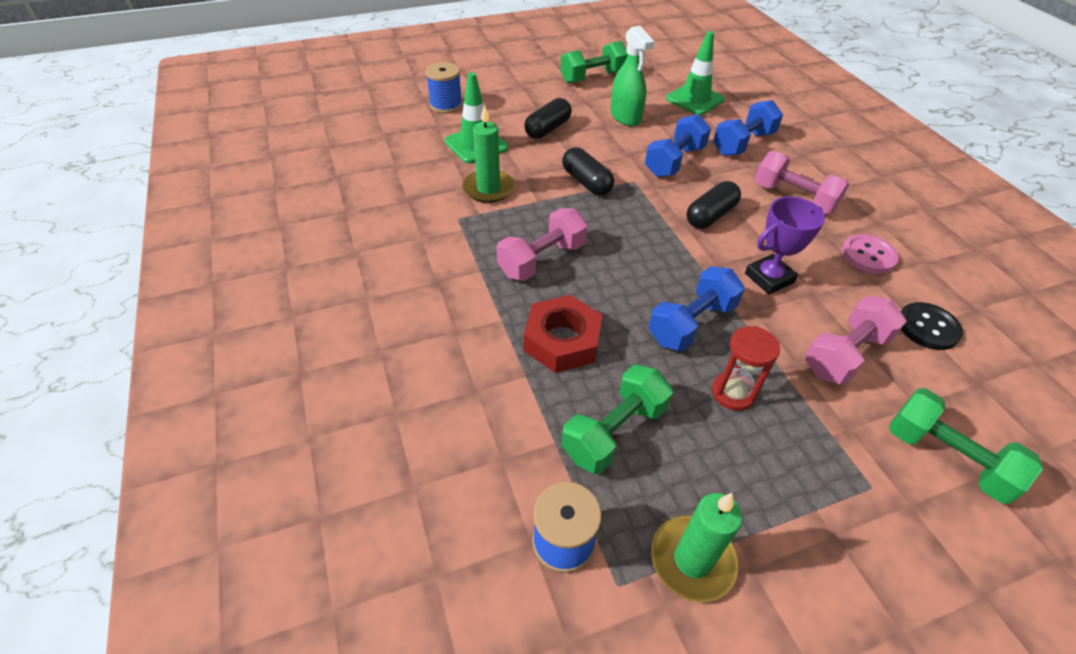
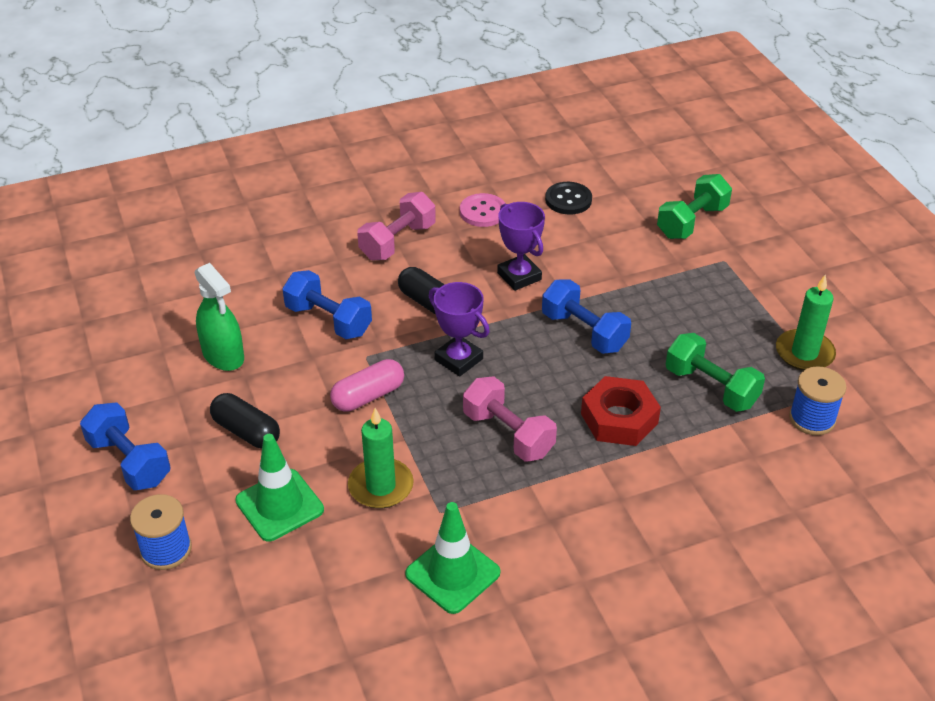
camera: 90 degrees left, 5 degrees down
(586, 182) = (368, 396): black capsule -> pink capsule
(592, 77) = (111, 383): green dumbbell -> none
(625, 116) = (223, 355): green spray bottle -> green spray bottle turned 75 degrees clockwise
(636, 232) = (458, 359): none -> purple trophy
(694, 99) = (189, 290): green traffic cone -> green traffic cone (452, 573)
(733, 393) = (657, 316): red hourglass -> none
(743, 144) = (295, 262): blue dumbbell -> blue dumbbell (129, 461)
(845, 354) = (605, 249): pink dumbbell -> none

